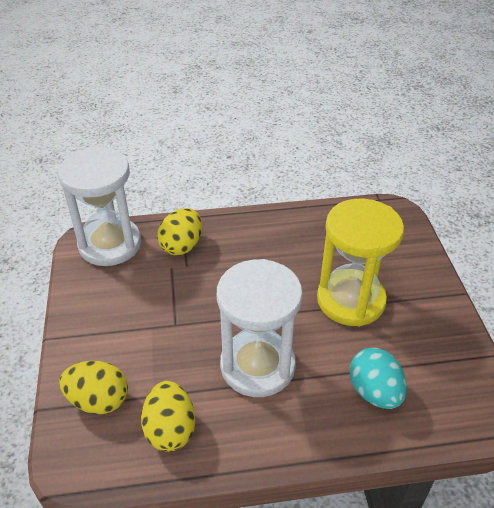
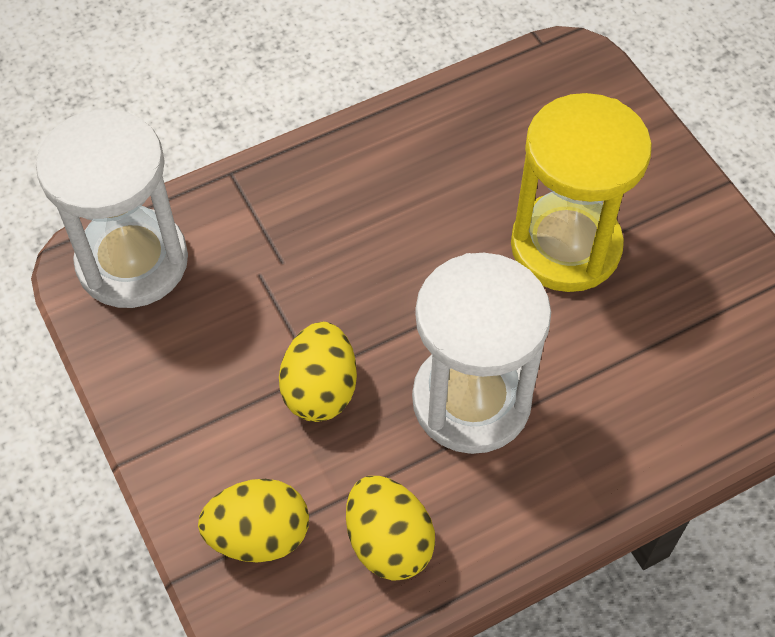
camera: 20 degrees left, 15 degrees up
(182, 246) = (257, 228): yellow egg -> yellow egg (320, 390)
(374, 392) = (653, 386): turquoise egg -> none

